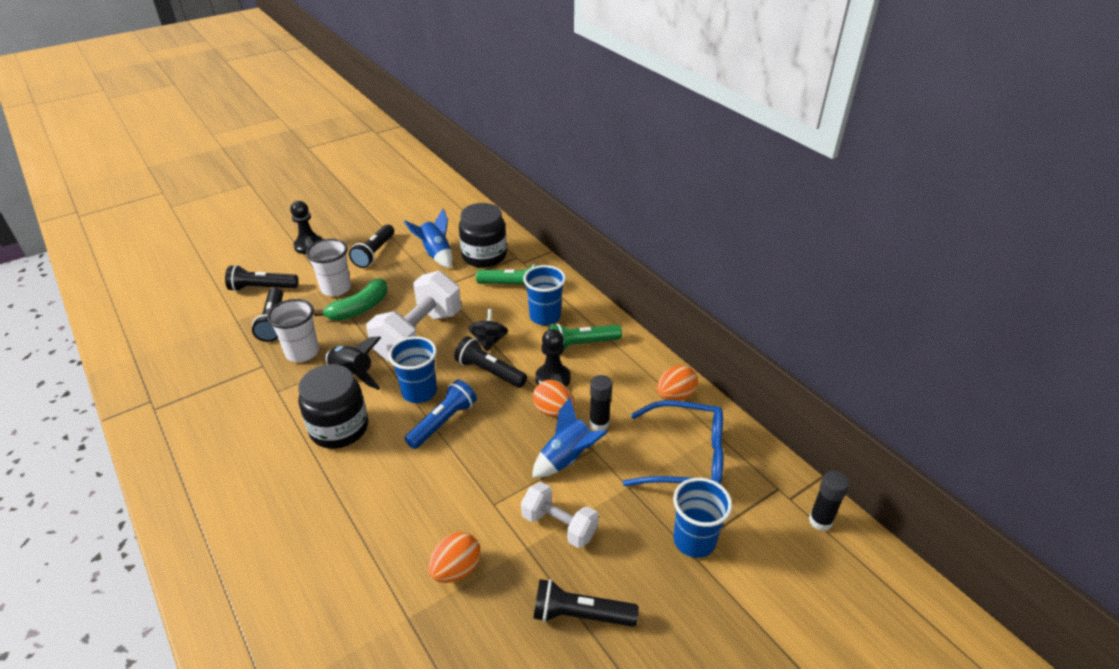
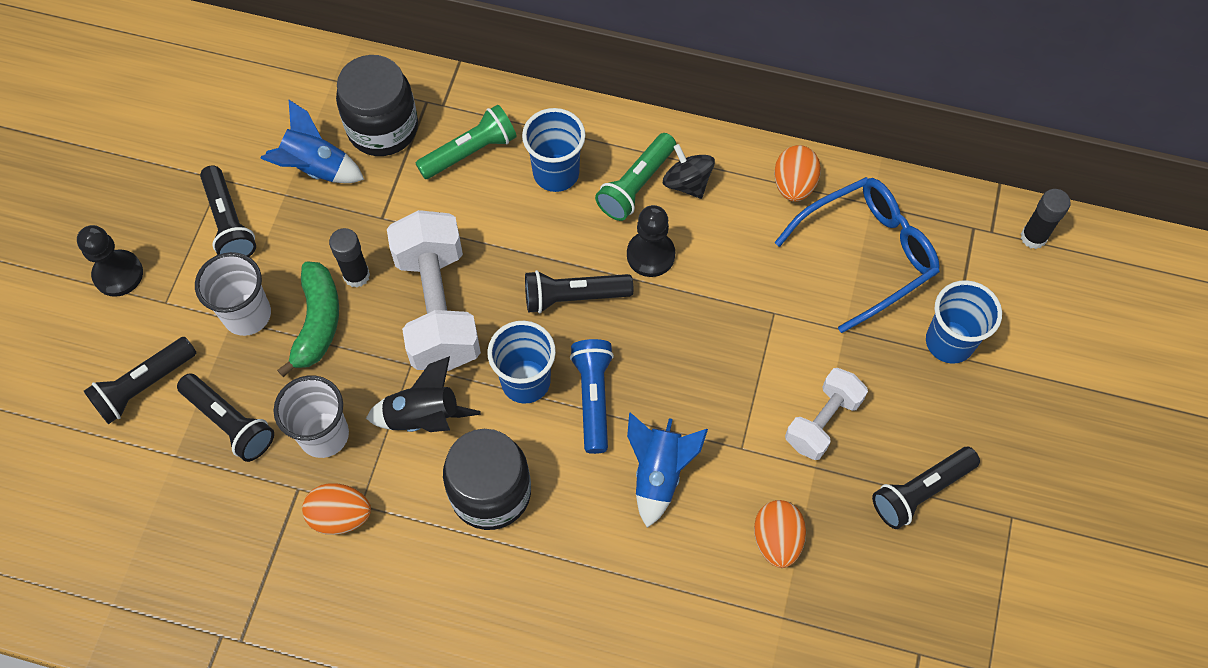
camera: 40 degrees left, 25 degrees up
(489, 341) = (529, 255): black spinning top -> black spinning top (687, 183)
(554, 411) = (692, 296): orange egg -> orange egg (340, 516)
(559, 525) = (822, 421): white dumbbell -> white dumbbell turned 45 degrees counterclockwise
(567, 458) = (760, 343): blue rocket -> blue rocket (658, 474)
(599, 423) = (751, 276): black glue stick -> black glue stick (356, 275)

